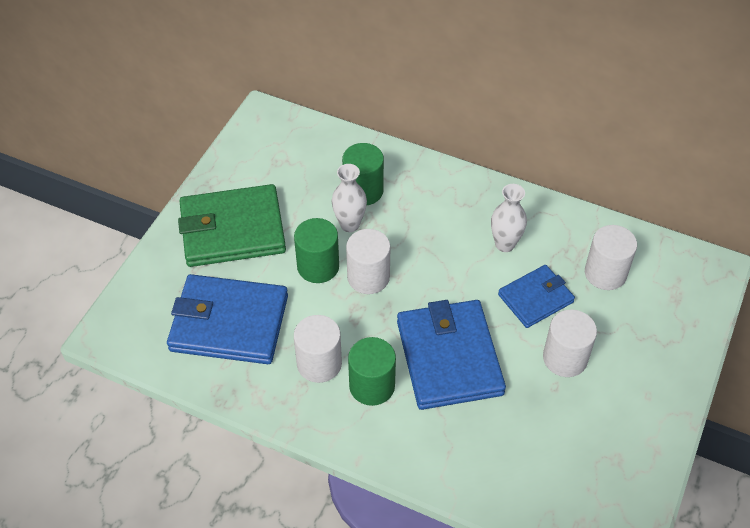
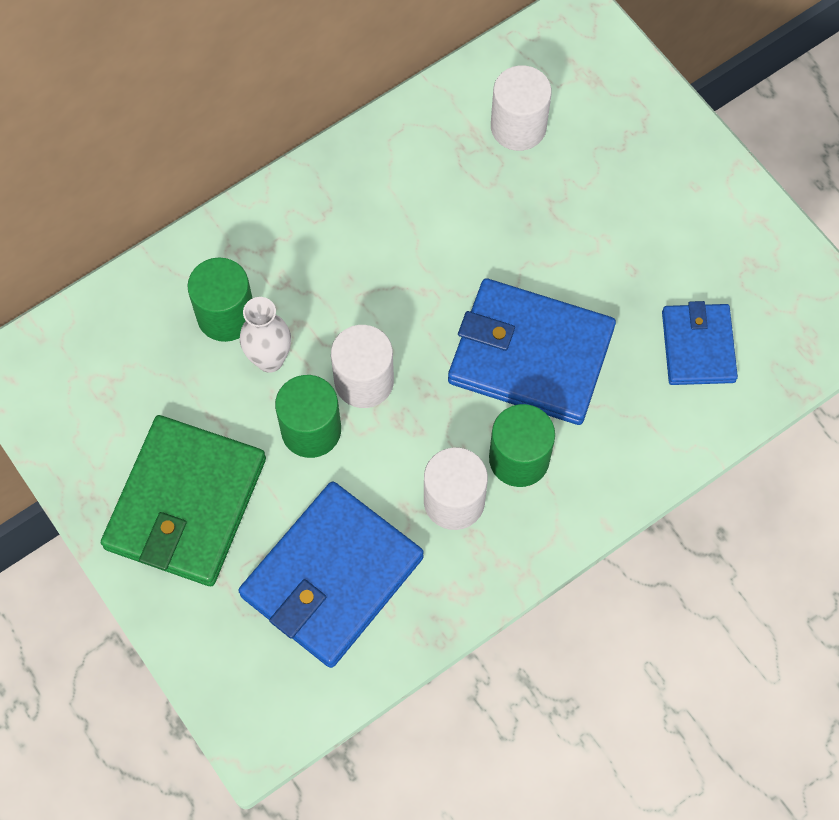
camera: 60 degrees left, 15 degrees up
(505, 244) = (412, 205): white vase -> none
(535, 298) = (507, 219): blue wallet -> blue wallet (698, 346)
(565, 358) = (602, 237): white cylinder -> none

